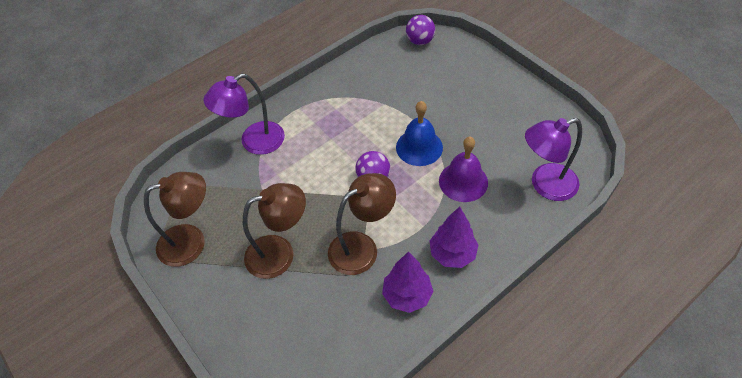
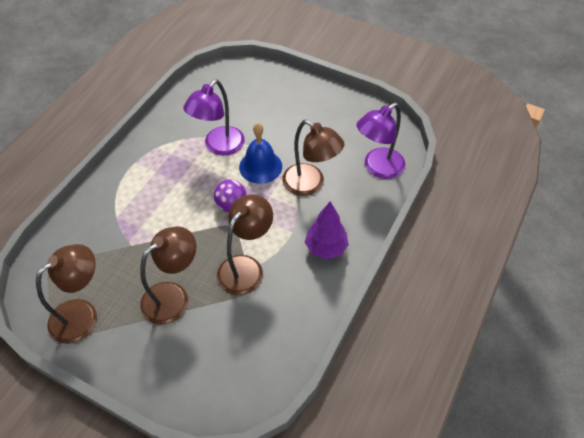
camera: 25 degrees left, 0 degrees up
(254, 142) = (105, 205): purple lamp -> purple lamp (219, 146)
(407, 295) = (302, 294): purple tree -> none
(420, 41) = (223, 74): purple ball -> none
(463, 181) = (310, 185): purple bell -> brown lamp

